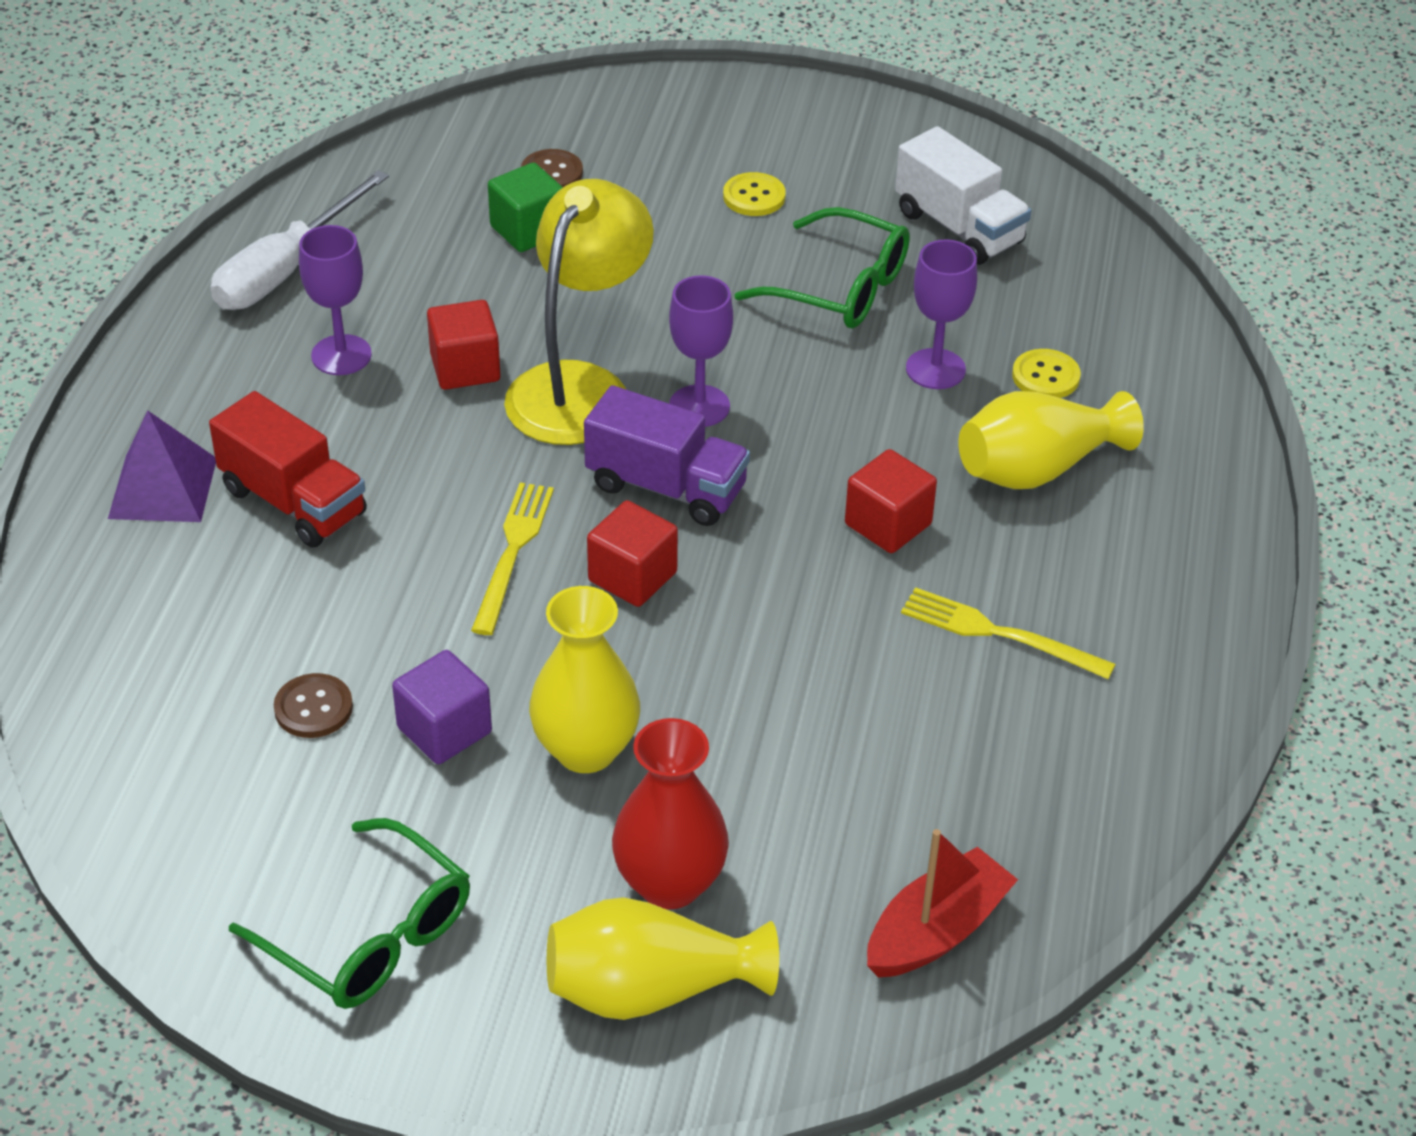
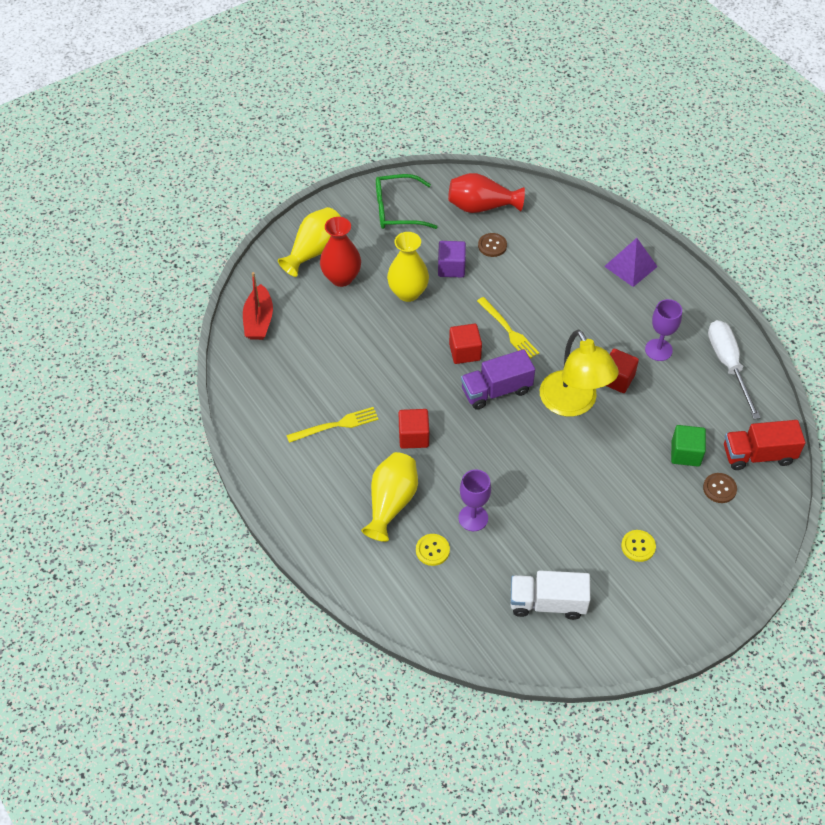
camera: 135 degrees right, 10 degrees up
(210, 798) = (481, 206): none -> red vase
(293, 502) = (590, 293): red truck -> red truck (758, 455)
(699, 406) = (527, 430): purple goblet -> none
(840, 288) = (550, 527): green glasses -> none

